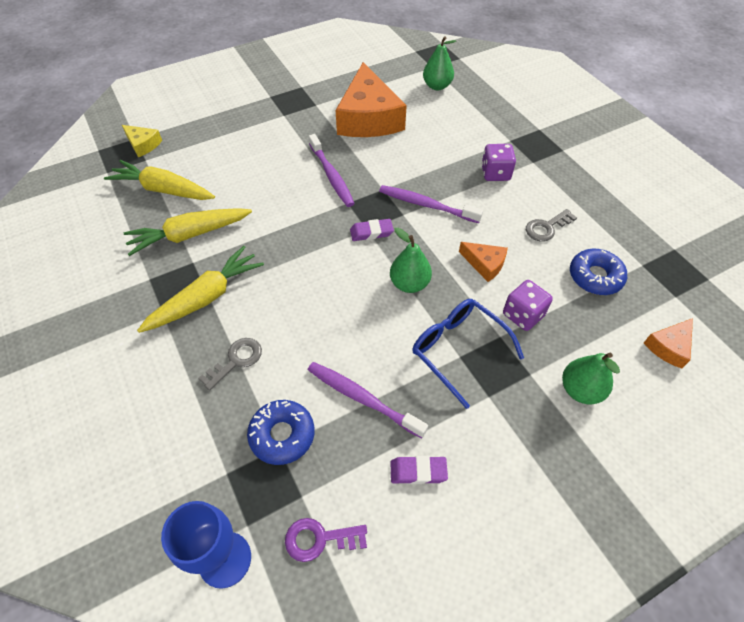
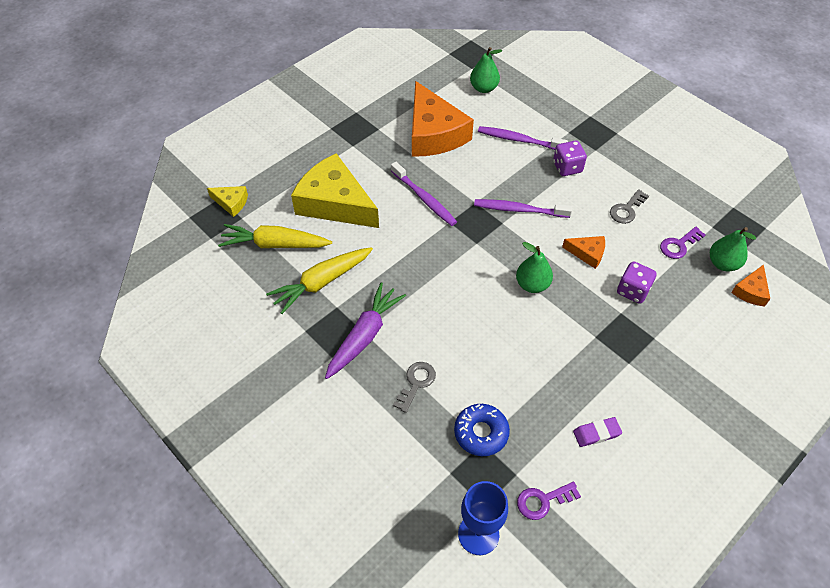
camera: 15 degrees left, 0 degrees up
(206, 297) = (364, 336): yellow carrot -> purple carrot
(240, 163) = (335, 203): none -> yellow cheese
(362, 398) = (532, 388): purple toothbrush -> purple toothbrush (519, 140)
(371, 232) = (482, 245): purple eraser -> none
(458, 350) = (592, 331): blue glasses -> none
(580, 390) = (695, 341): green pear -> green pear (723, 263)
(595, 277) = (679, 245): blue donut -> purple key

